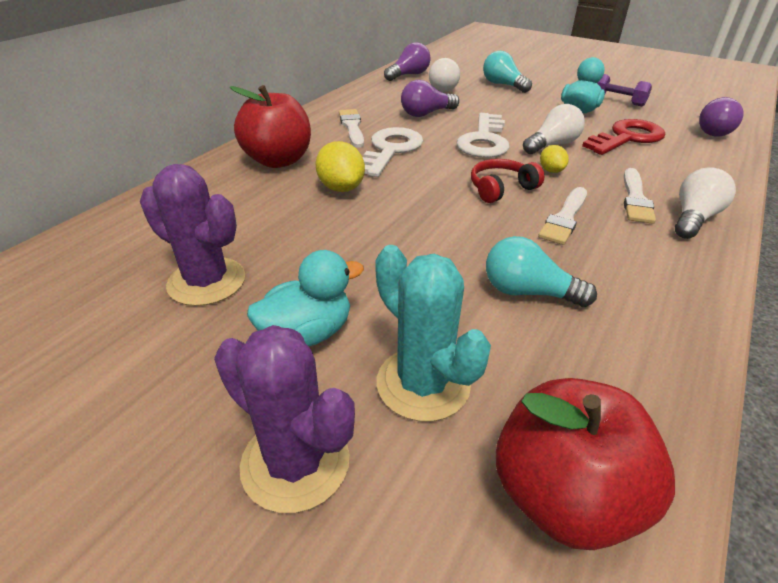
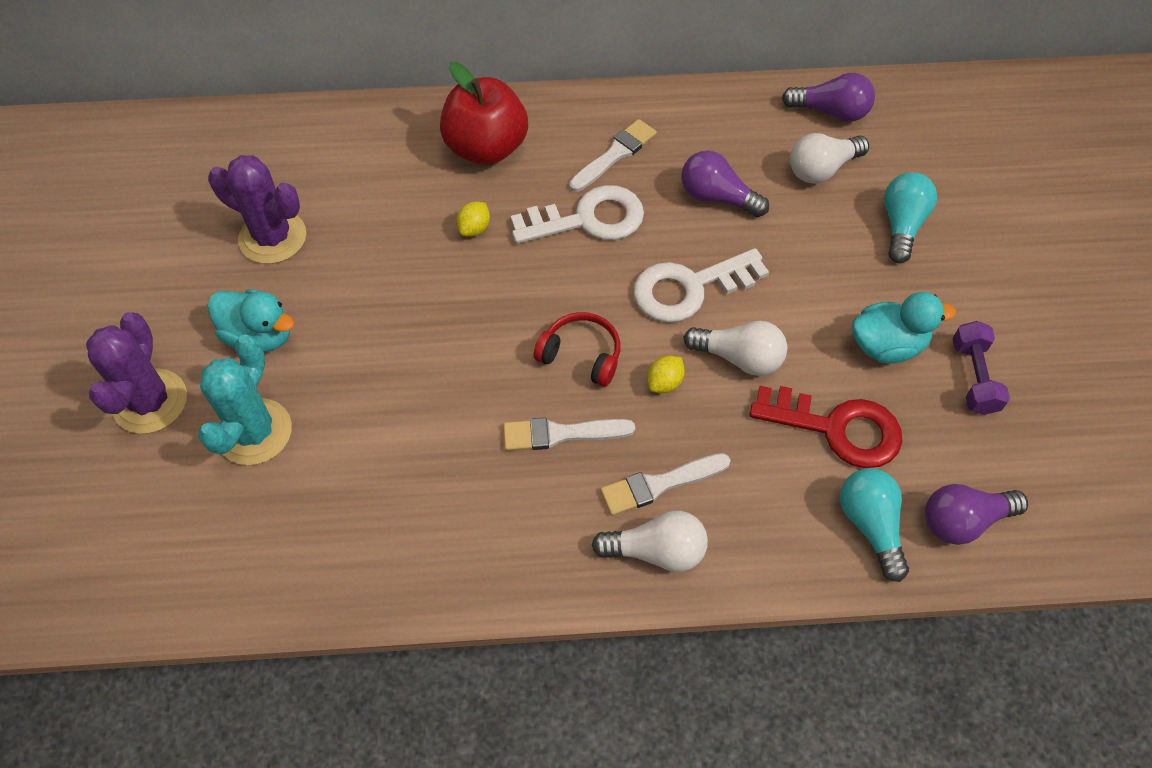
camera: 55 degrees right, 20 degrees up
(207, 281) = (273, 237): purple cactus -> purple cactus turned 60 degrees counterclockwise
(341, 188) = (474, 228): yellow lemon -> yellow lemon, size x0.59
(528, 292) = (409, 452): turquoise light bulb -> turquoise light bulb (870, 525)
(564, 495) = (207, 552): red apple -> none

